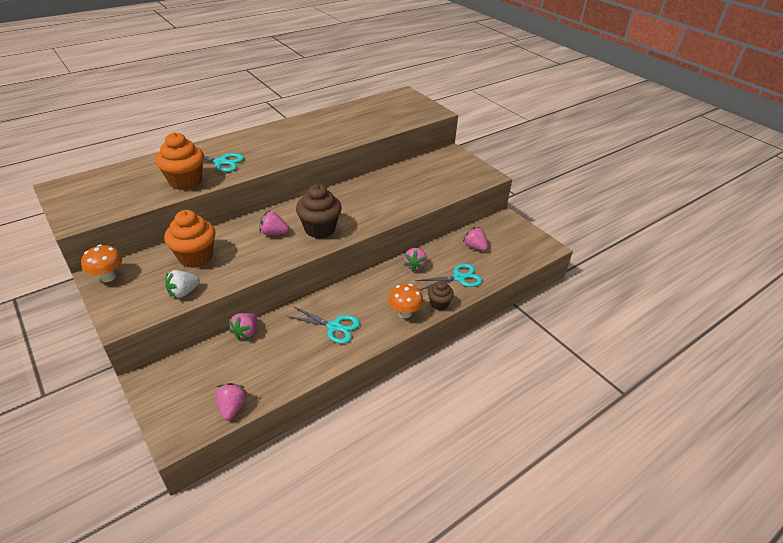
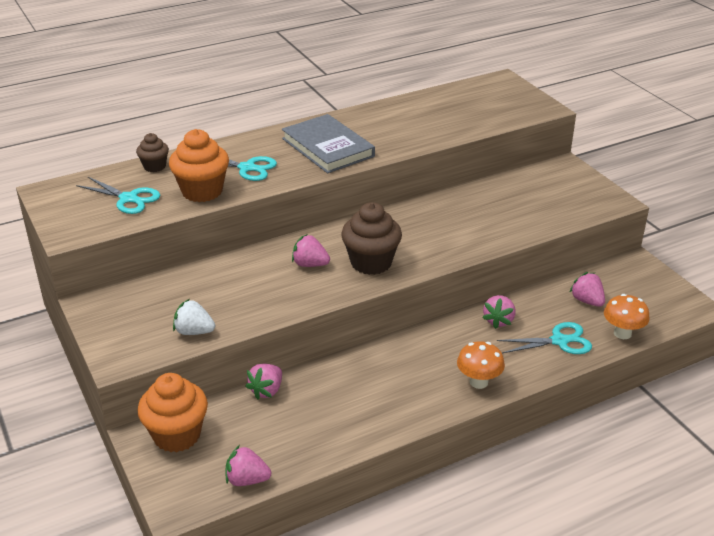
camera: 10 degrees right, 5 degrees down
(108, 277) = (102, 307): orange mushroom -> orange mushroom (622, 333)
(183, 292) = (194, 332): white strawberry -> white strawberry turned 45 degrees clockwise
(195, 257) = (209, 289): orange cupcake -> orange cupcake (177, 435)
(232, 407) = (247, 480): pink strawberry -> pink strawberry turned 90 degrees counterclockwise
(282, 145) = (327, 147): none -> grey book
(334, 327) = (382, 392): turquoise scissors -> turquoise scissors (129, 199)
(439, 304) = (527, 374): brown cupcake -> brown cupcake (154, 166)

